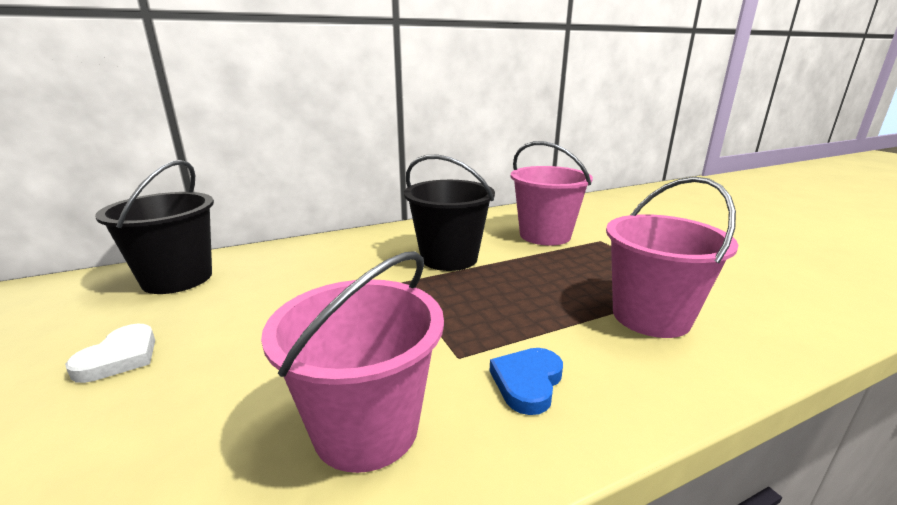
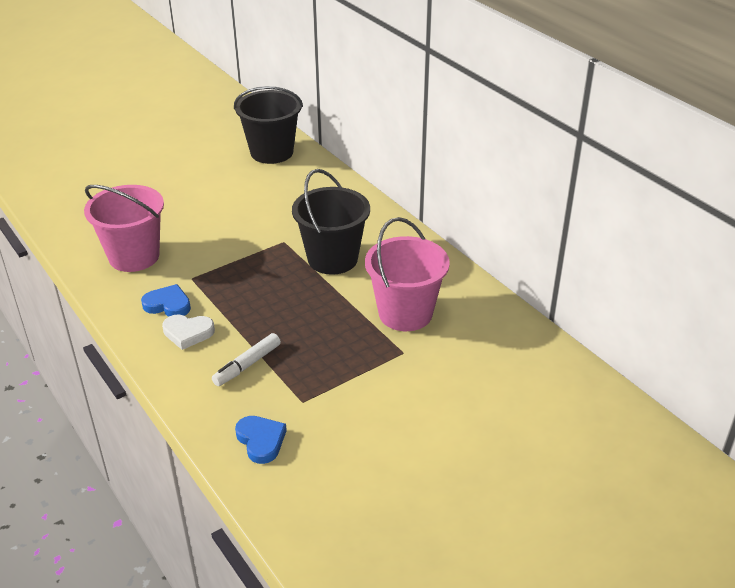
camera: 80 degrees right, 15 degrees up
(119, 357) = (184, 170): white heart -> white heart (188, 333)
(651, 316) = (247, 365): pink bucket -> white marker
(778, 314) = (261, 441): none -> blue heart

